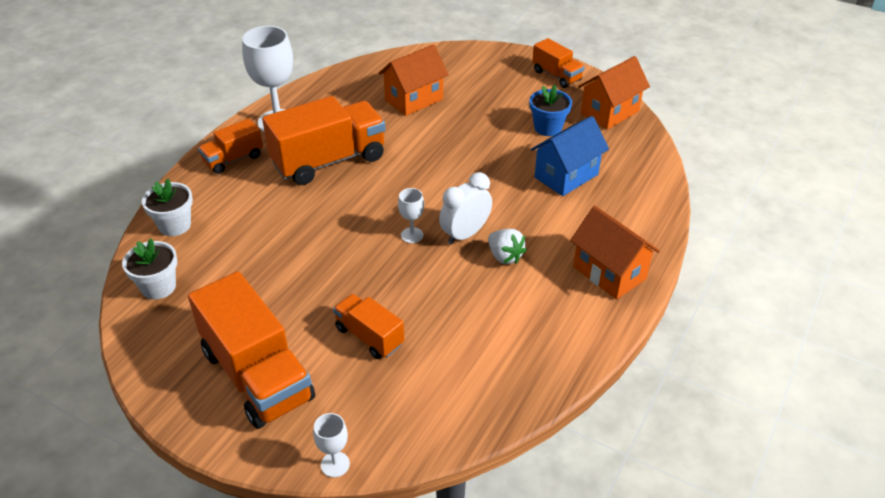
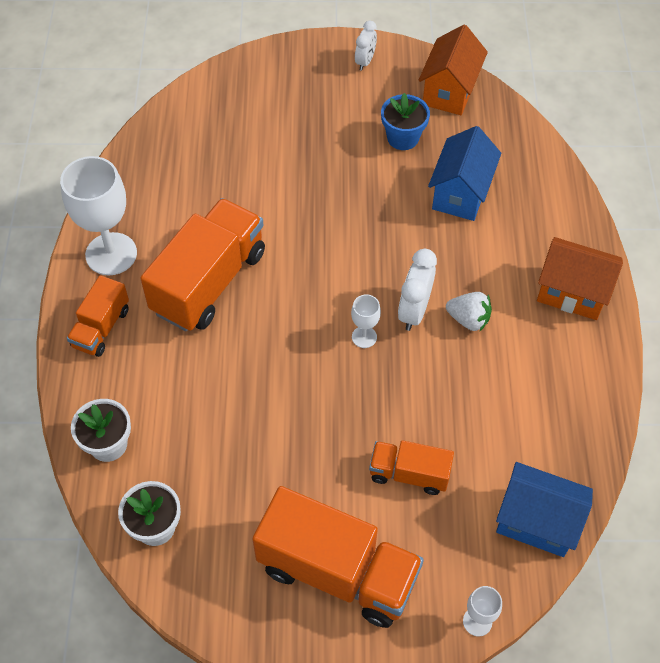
camera: 30 degrees left, 15 degrees up
(414, 100) = (238, 158): orange house -> none
(446, 417) = (536, 521): none -> blue house
(556, 76) = (365, 61): orange truck -> white clock

